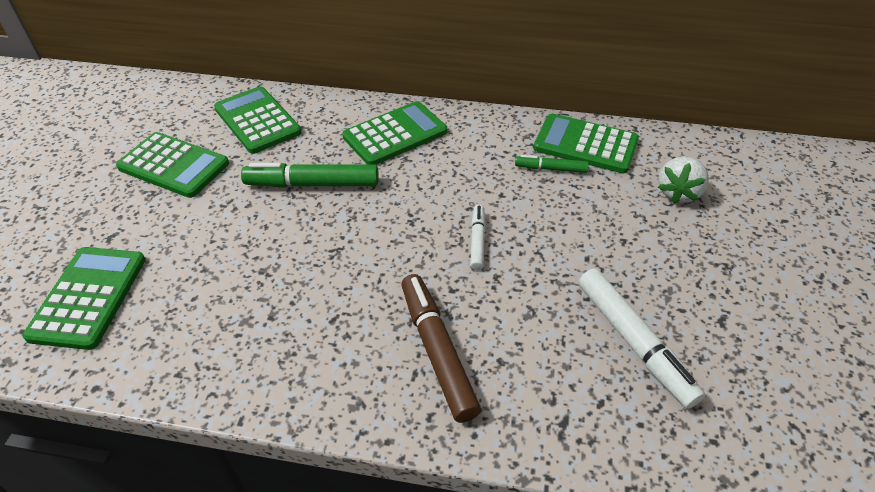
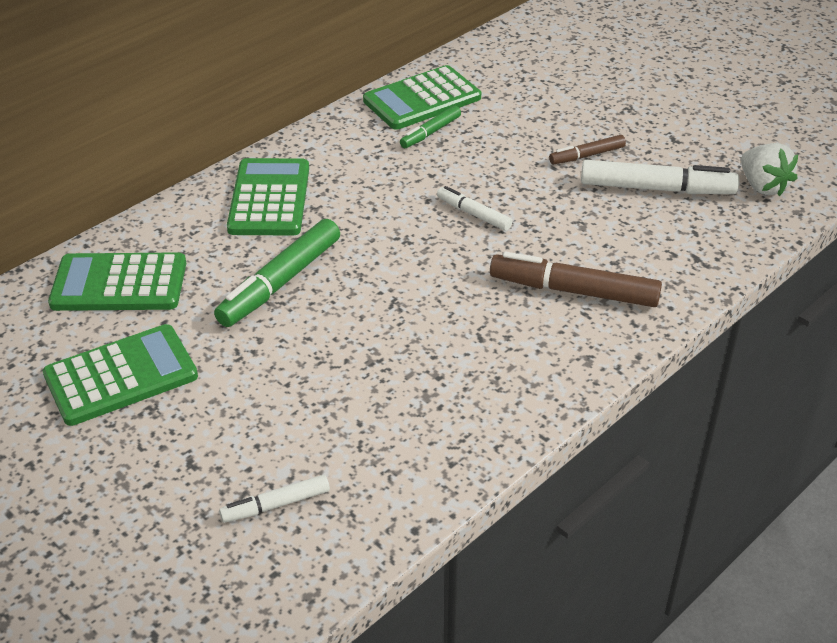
camera: 55 degrees left, 5 degrees down
(88, 297) = (276, 505): green calculator -> white marker
(626, 271) = (587, 155): none -> brown marker
(678, 193) = (532, 86): white strawberry -> white strawberry (763, 186)

